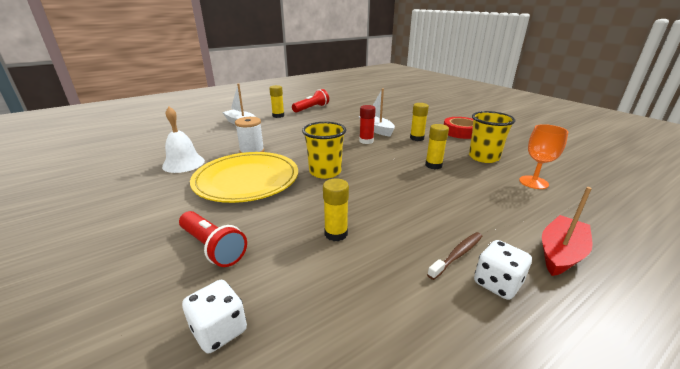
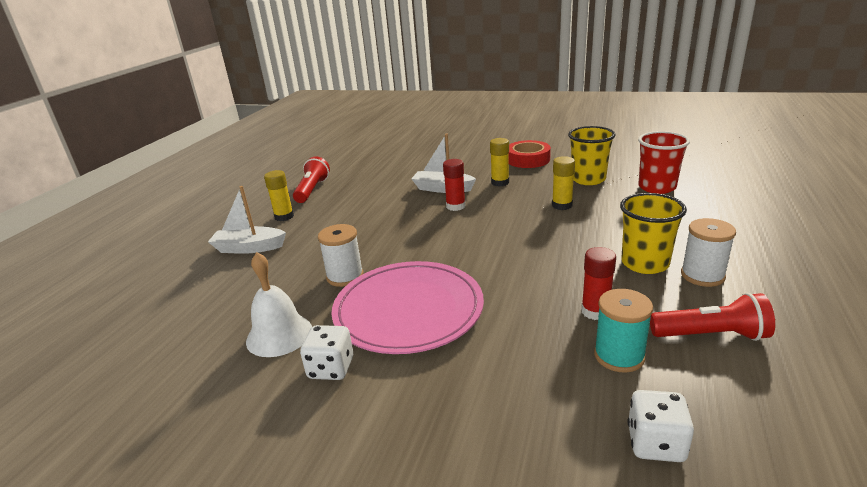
camera: 35 degrees left, 0 degrees up
(213, 247) = (514, 392): red flashlight -> red flashlight (711, 335)
(247, 180) = (408, 311): yellow plate -> pink plate
(300, 267) = (619, 356): none -> turquoise spool
(325, 172) = (476, 259): yellow cup -> yellow cup (644, 263)
(336, 234) = (595, 311): yellow glue stick -> red glue stick
(457, 255) = (702, 275): brown toothbrush -> white spool
(497, 283) = (753, 281): white dice -> white dice (331, 368)
(533, 182) = (657, 187): orange goblet -> red cup
(560, 253) = (752, 238): red boat -> none

